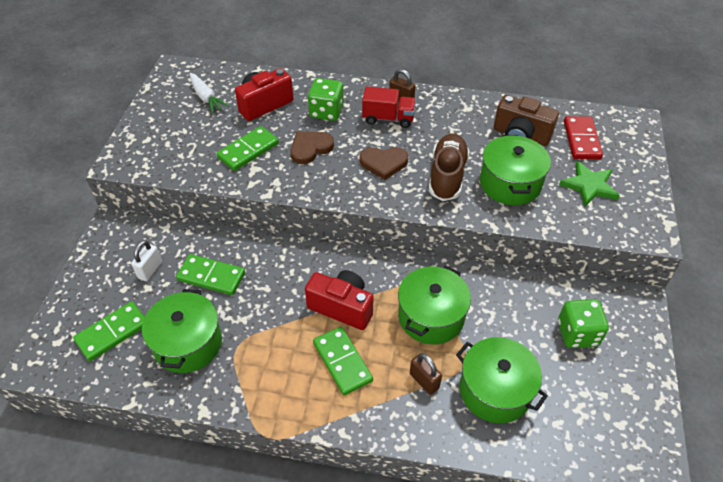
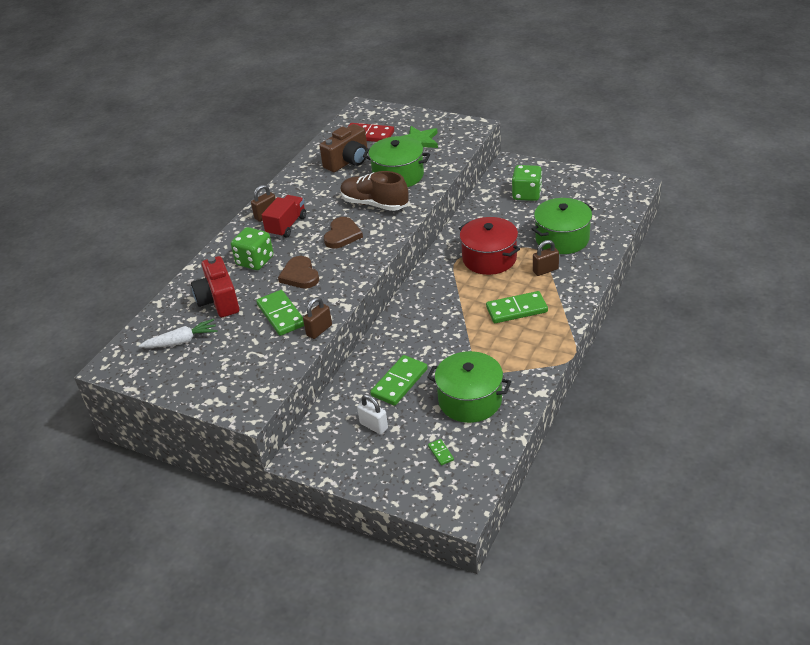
camera: 70 degrees left, 10 degrees down
(112, 333) = (441, 453): green domino -> green domino, size x0.46
(228, 183) = (319, 330): none -> brown padlock
(342, 307) = (464, 304): red camera -> none
(431, 316) = (489, 258): green pot -> red pot

